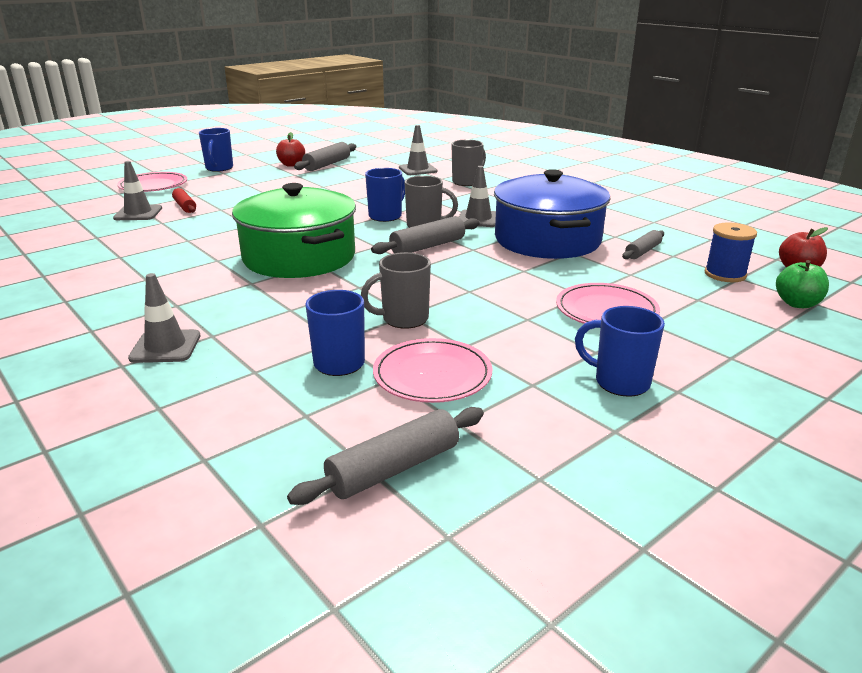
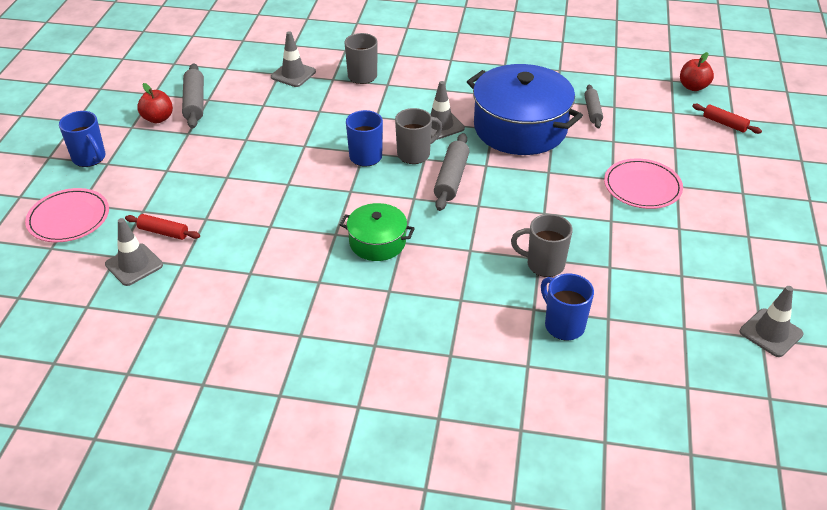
camera: 40 degrees left, 15 degrees up
(165, 347) = (438, 384): grey traffic cone -> grey traffic cone (771, 333)
(299, 257) = (377, 242): green pot -> green pot, size x0.53
(394, 468) = (698, 378): grey rolling pin -> none
(403, 319) = (544, 264): grey mug -> grey mug turned 75 degrees clockwise
(432, 375) = (625, 301): pink plate -> none
(620, 382) = (717, 246): blue mug -> none
(725, 274) = (662, 113): blue spool -> none
(797, 304) = (724, 124): green apple -> red rolling pin

